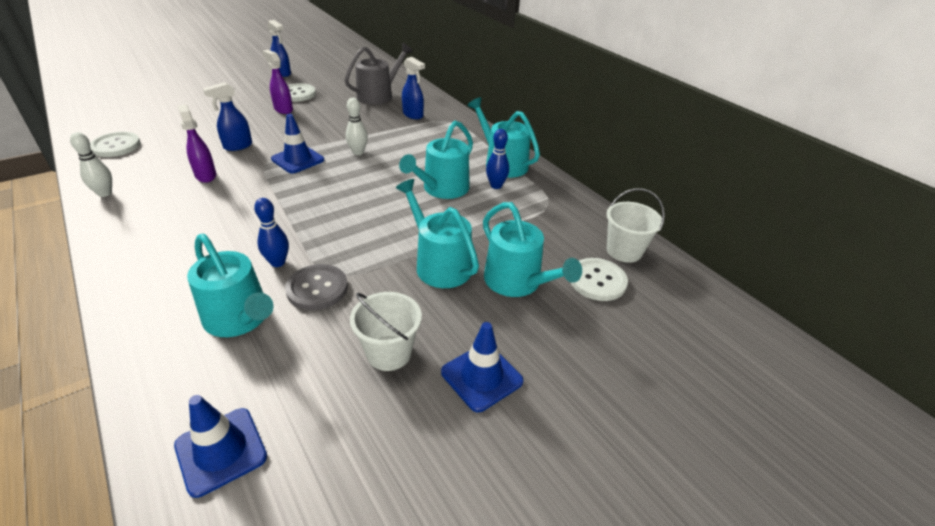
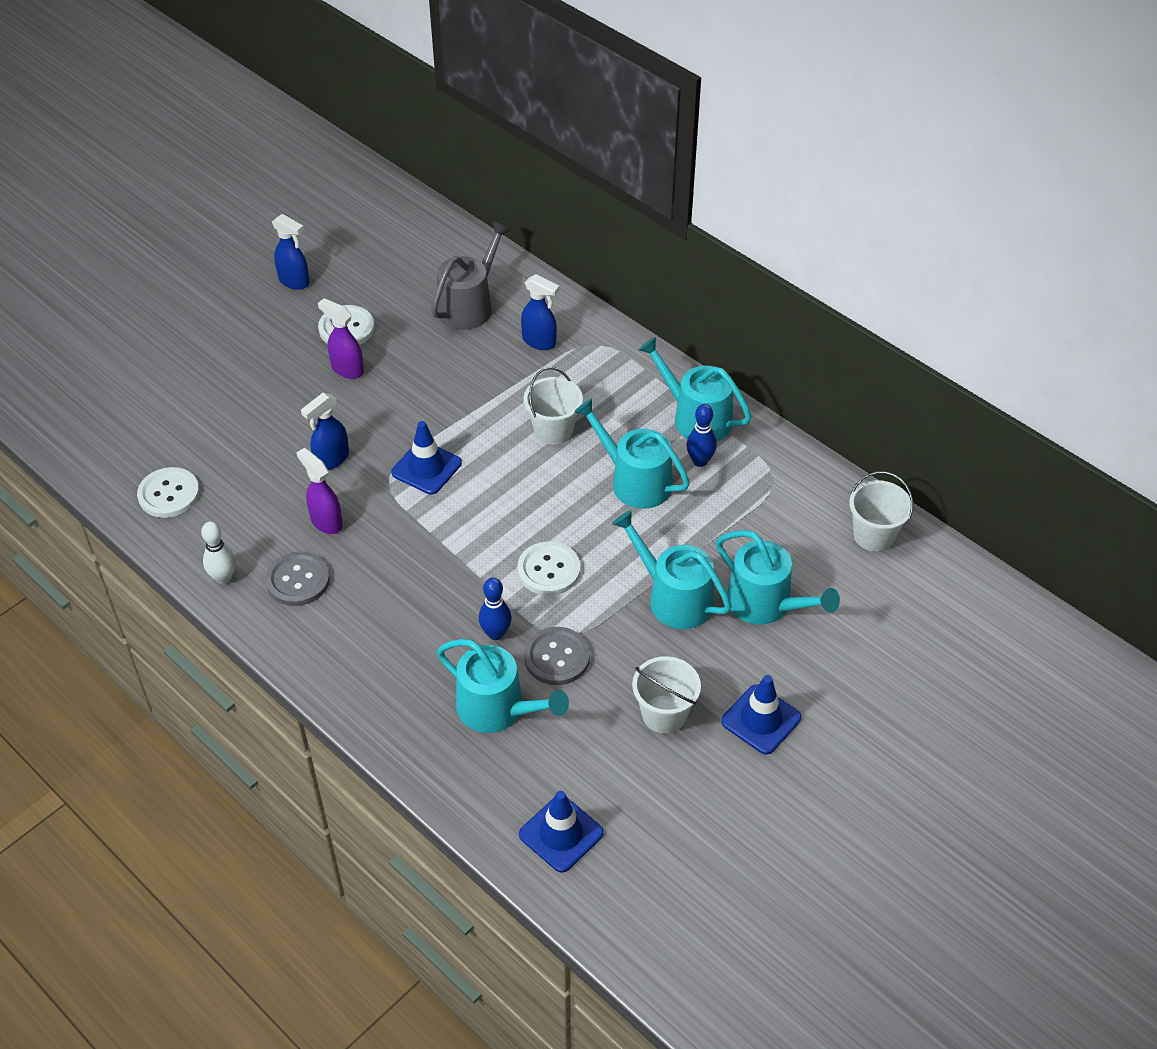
camera: 10 degrees left, 10 degrees up
(155, 203) = (298, 580): none -> grey button
(358, 152) = (499, 437): white bowling pin -> none
(398, 155) = (553, 430): none -> white bucket
(442, 189) = (635, 481): turquoise watering can -> turquoise watering can turned 105 degrees clockwise
(597, 281) = (851, 584): white button -> white button (549, 570)

